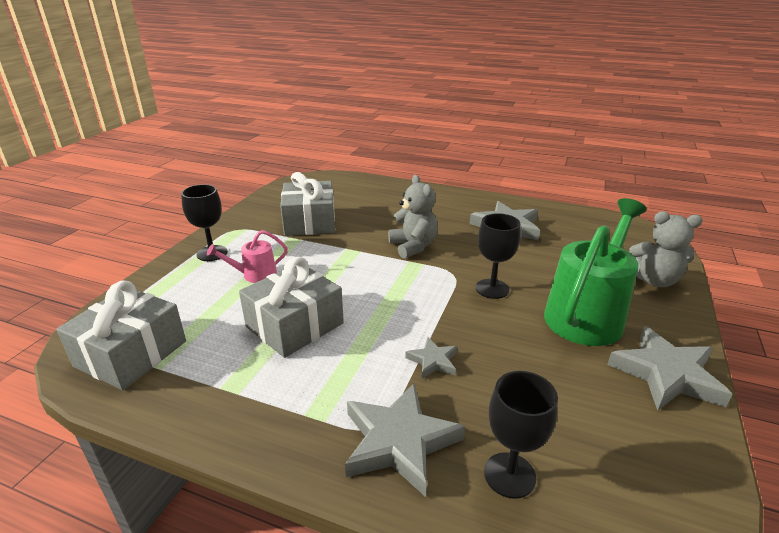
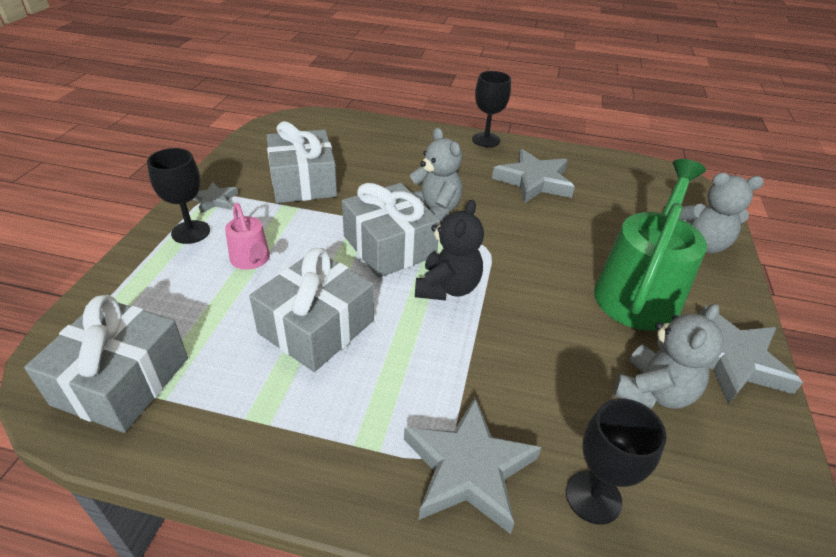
camera: 10 degrees left, 10 degrees up
(254, 275) = (252, 260): pink watering can -> pink watering can turned 90 degrees counterclockwise
(369, 270) = (389, 246): none -> grey gift
(412, 302) = (447, 288): none -> black teddy bear
(433, 361) = (485, 362): grey star -> grey star (215, 200)
(492, 289) = (533, 264): black goblet -> black goblet (486, 140)
(584, 394) = (653, 391): none -> grey teddy bear

